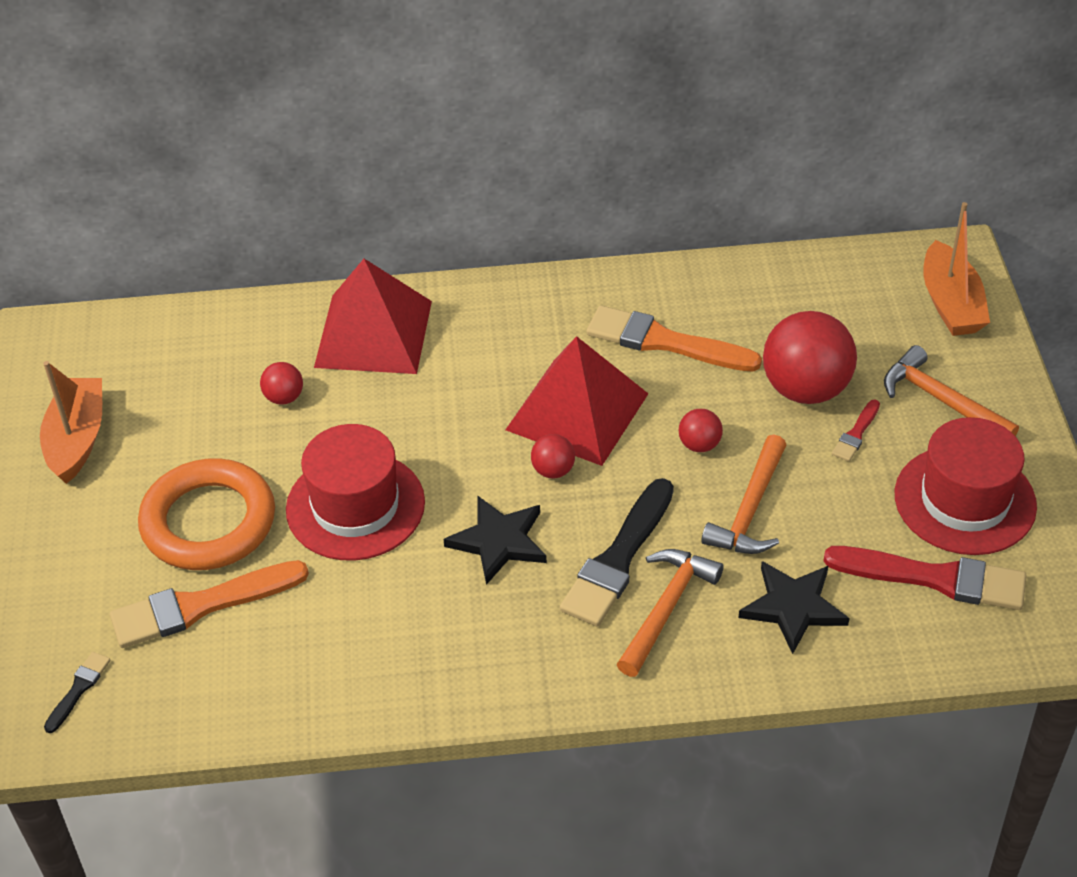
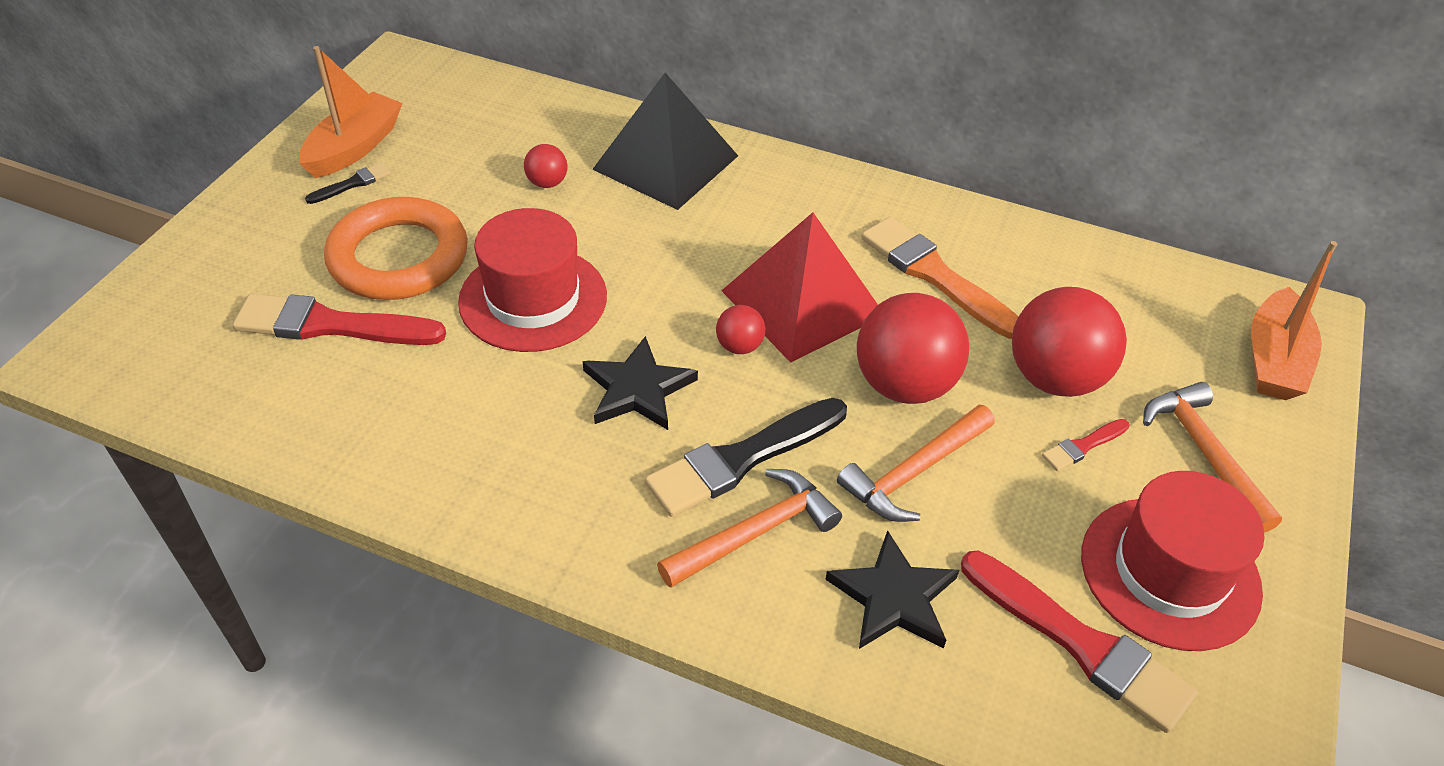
camera: 25 degrees right, 0 degrees up
(78, 689) = (171, 349): black brush -> black brush (352, 184)
(201, 606) = (331, 325): orange brush -> red brush
(373, 334) = (665, 162): red pyramid -> black pyramid
(699, 445) = (904, 385): red ball -> red ball, size x2.15

